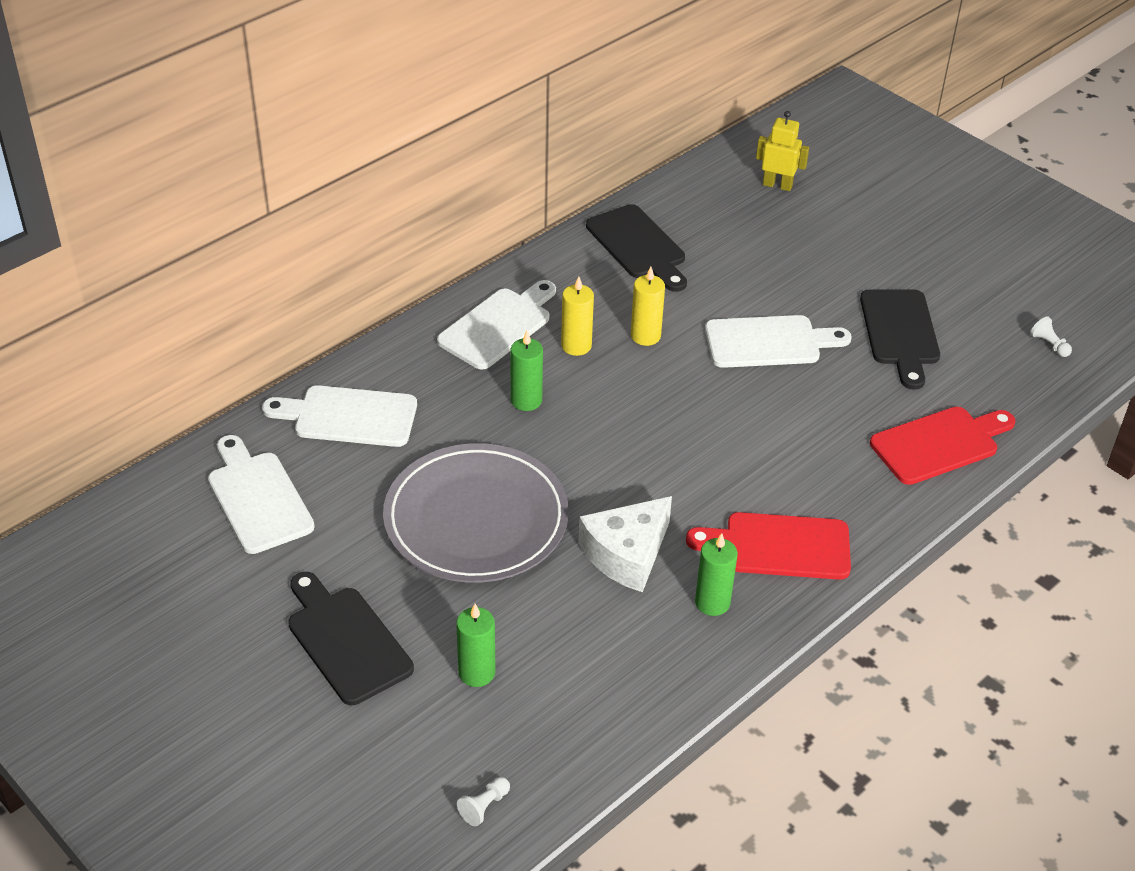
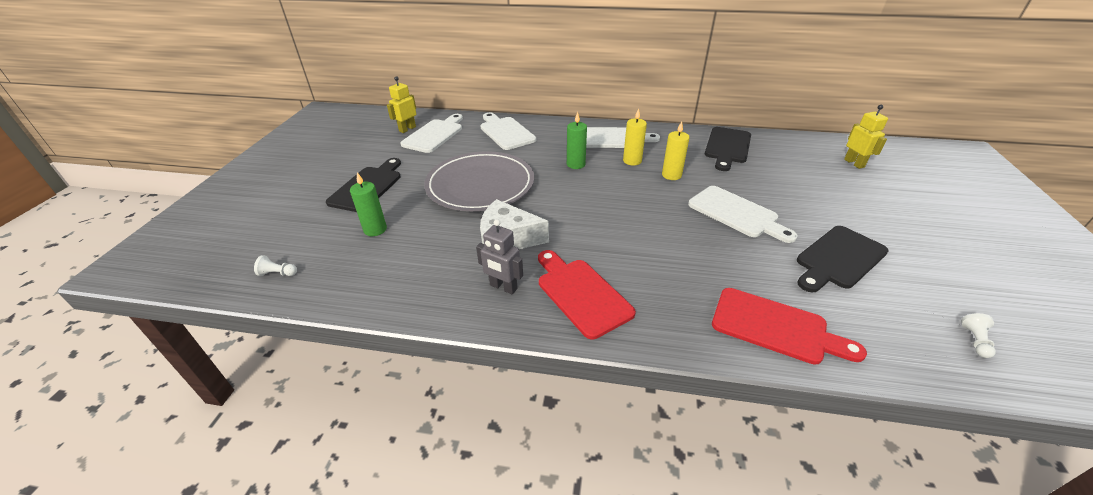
camera: 55 degrees right, 5 degrees down
(194, 521) = (407, 129): none -> yellow robot
(712, 602) = (503, 287): green candle -> grey robot

